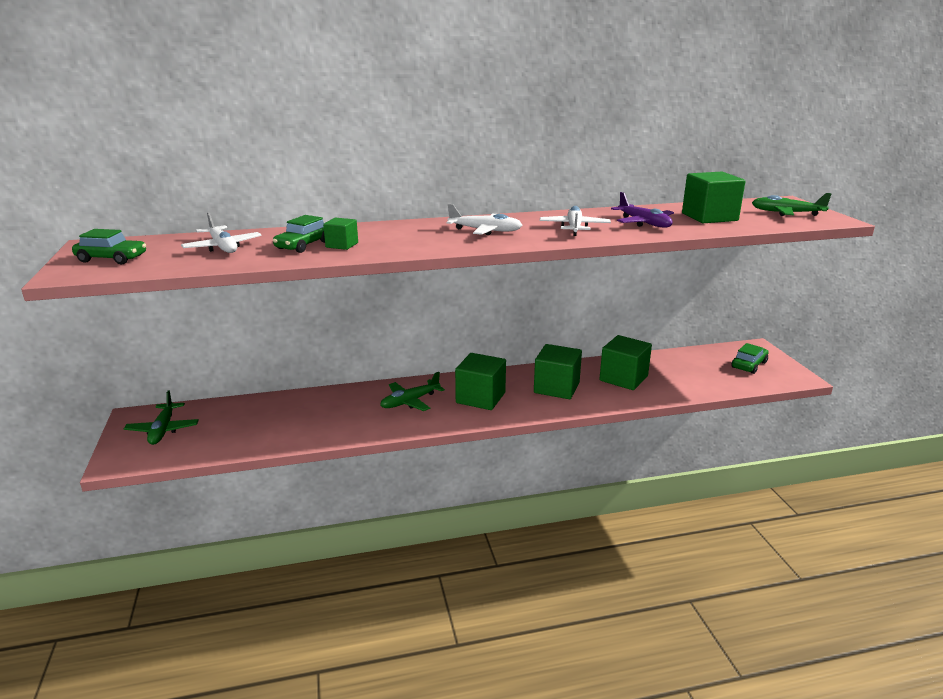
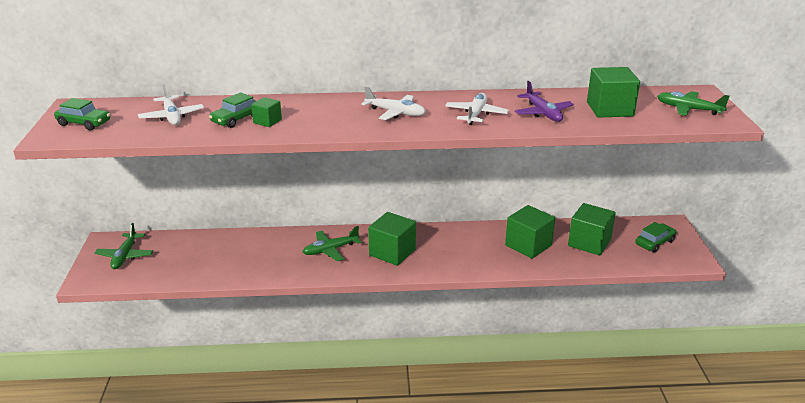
camera: 10 degrees right, 5 degrees up
(556, 388) = (463, 249): green cube -> green cube (589, 243)

